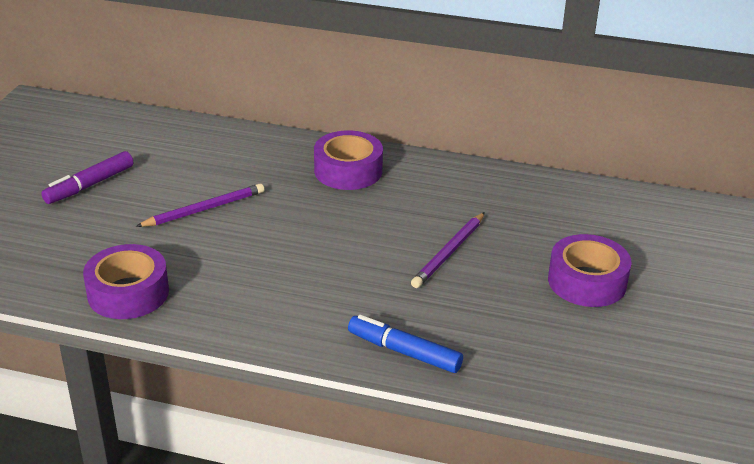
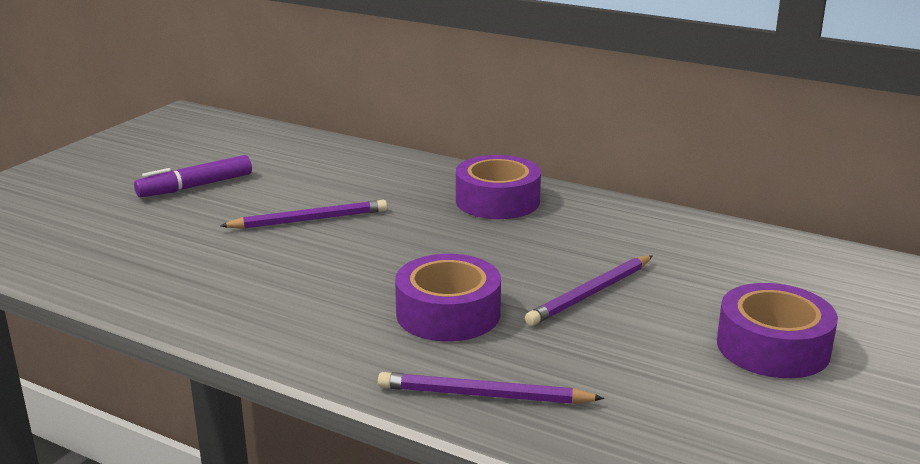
camera: 15 degrees right, 10 degrees down
(128, 293) = (174, 289): purple tape -> purple tape (448, 313)
(404, 352) = (484, 395): blue marker -> purple pencil

